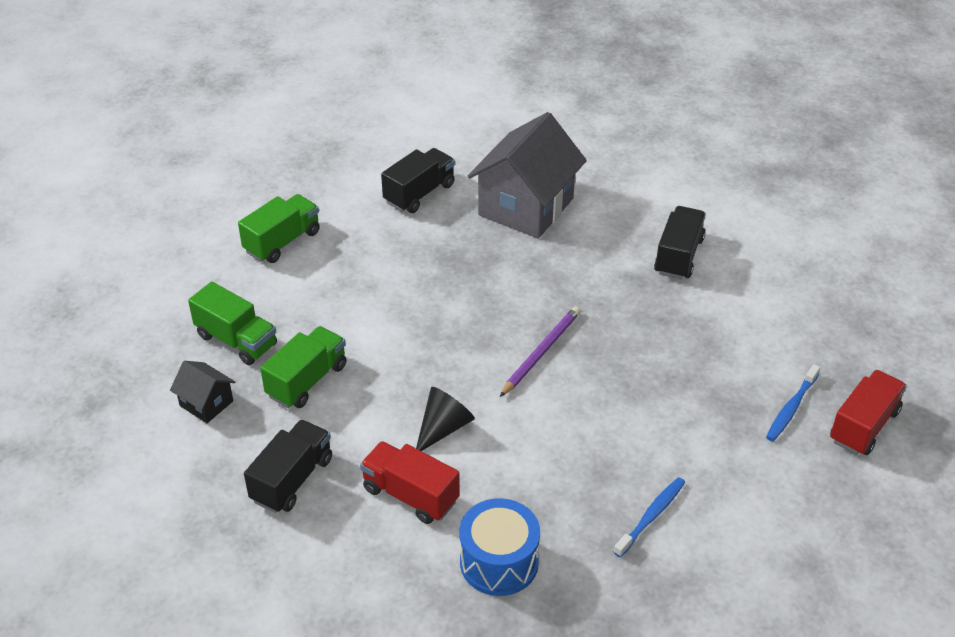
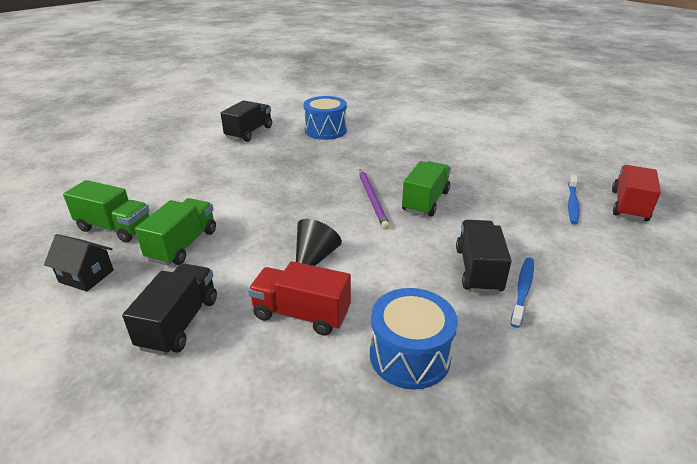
camera: 15 degrees left, 10 degrees down
(282, 242) = (150, 167): green truck -> green truck (425, 201)
(526, 207) = (325, 130): grey house -> blue drum
(541, 352) = (372, 199): purple pencil -> purple pencil turned 150 degrees clockwise
(678, 256) = (439, 140): black truck -> black truck (478, 270)

